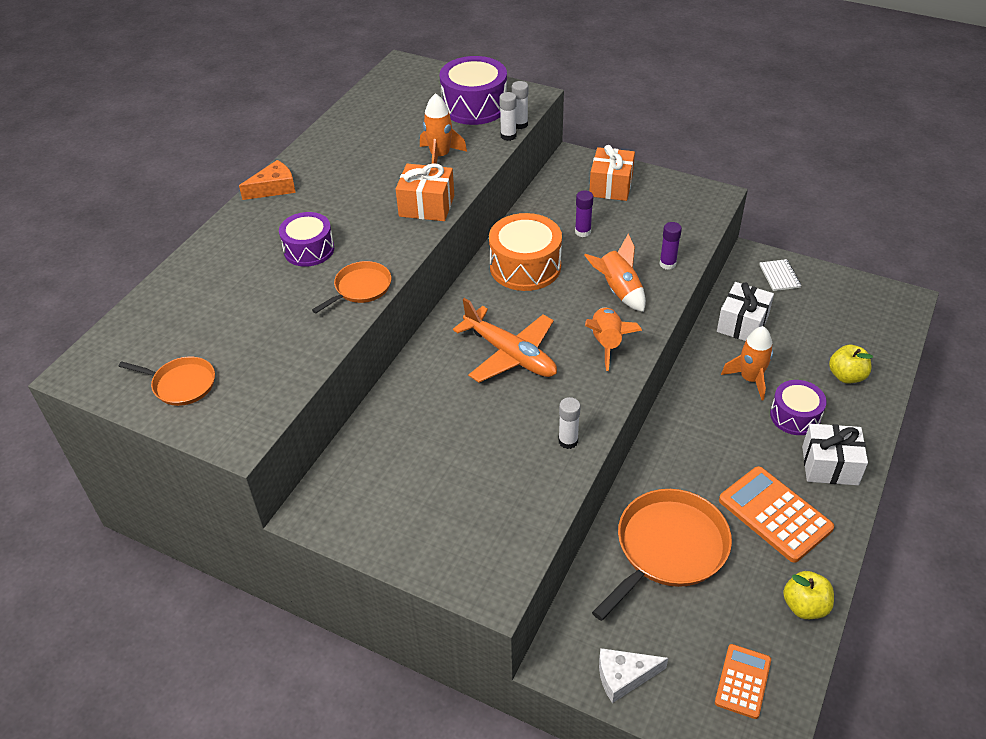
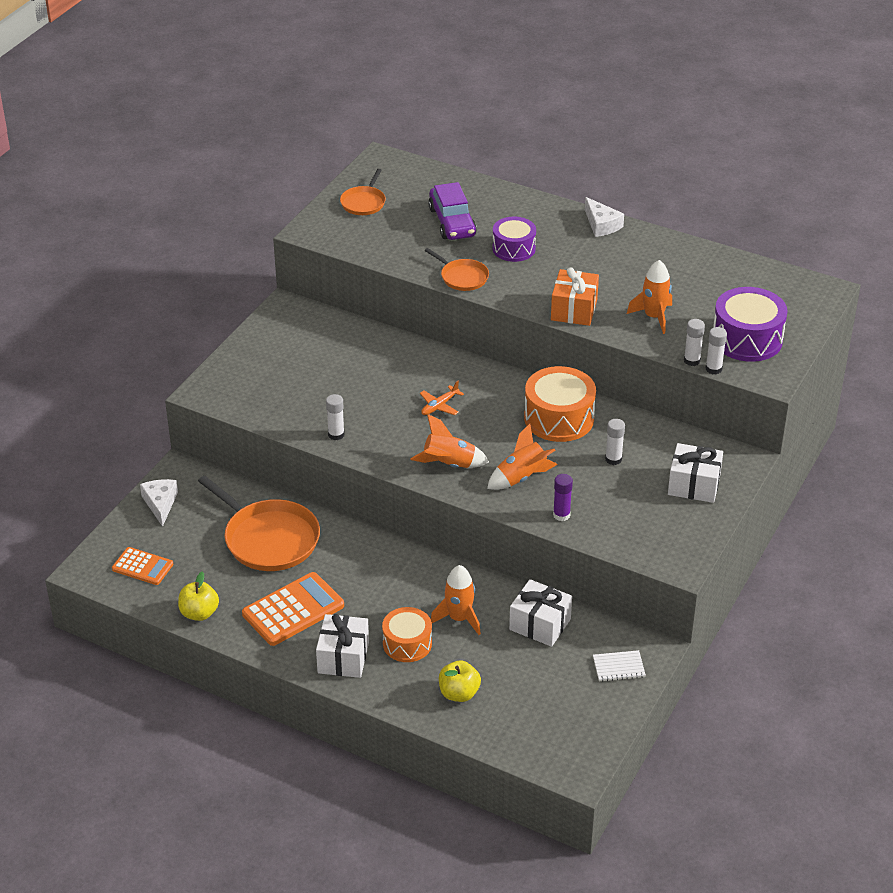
camera: 90 degrees right, 5 degrees down
(245, 300) = (452, 222): none -> purple car
(274, 188) = (601, 225): orange cheese -> white cheese
(510, 354) = (439, 406): orange plane -> orange plane, size x0.48
(583, 232) = (613, 459): purple glue stick -> white glue stick
(611, 186) = (694, 485): orange gift -> white gift
(795, 416) = (407, 643): purple drum -> orange drum

